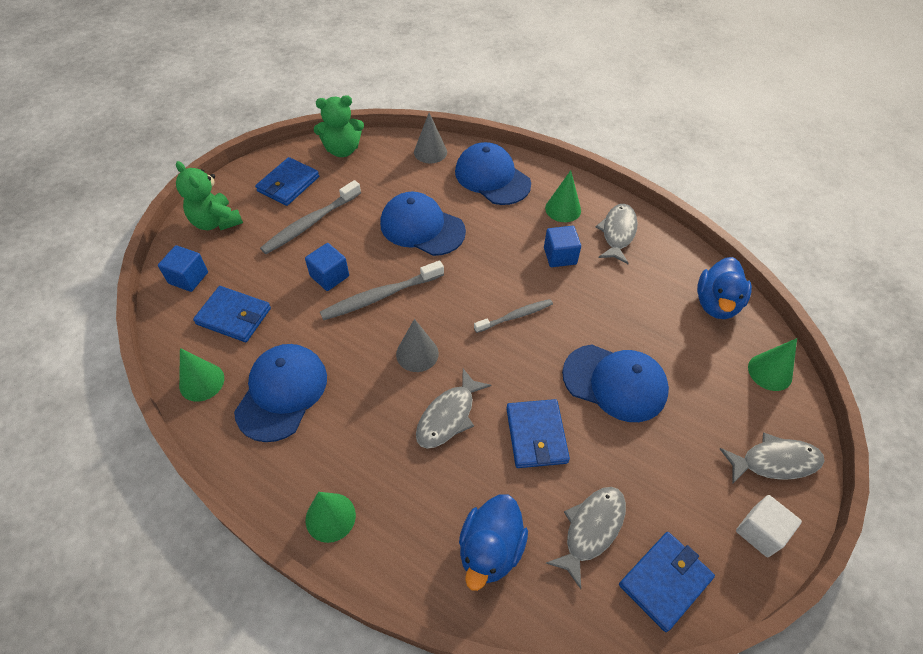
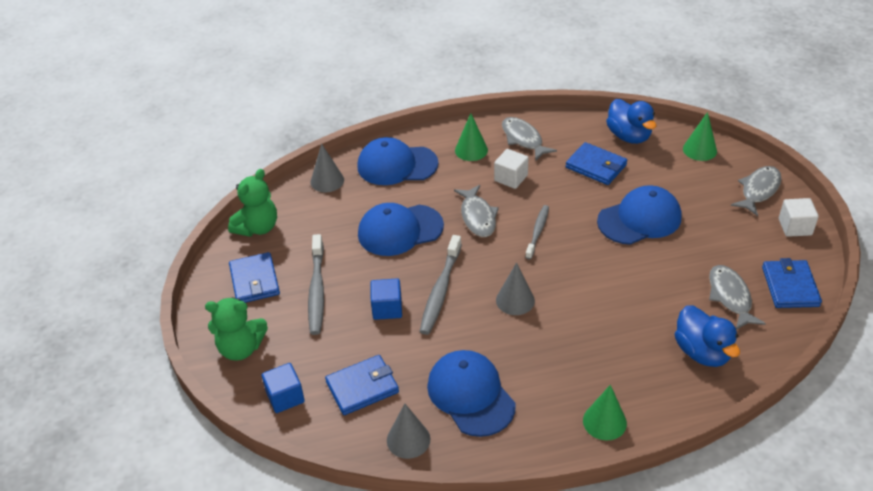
camera: 45 degrees left, 10 degrees down
(201, 382) = (408, 439): green cone -> grey cone
(448, 416) = (584, 314): grey fish -> grey fish (477, 217)
(536, 435) = (641, 280): blue wallet -> blue wallet (596, 166)
(560, 256) = (511, 178): blue cube -> white cube

